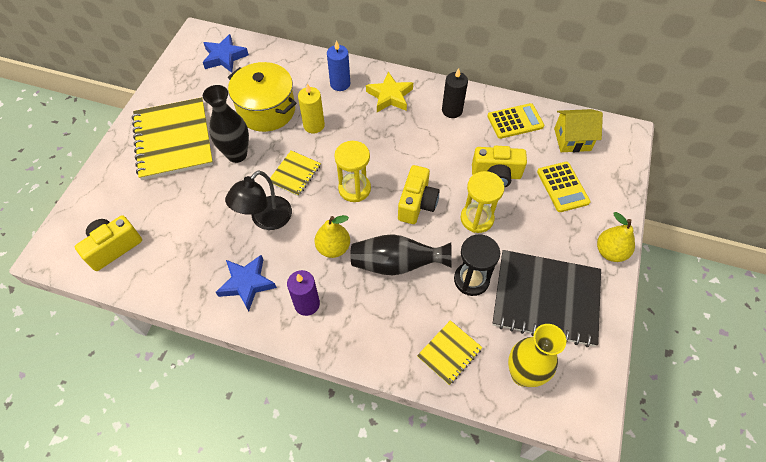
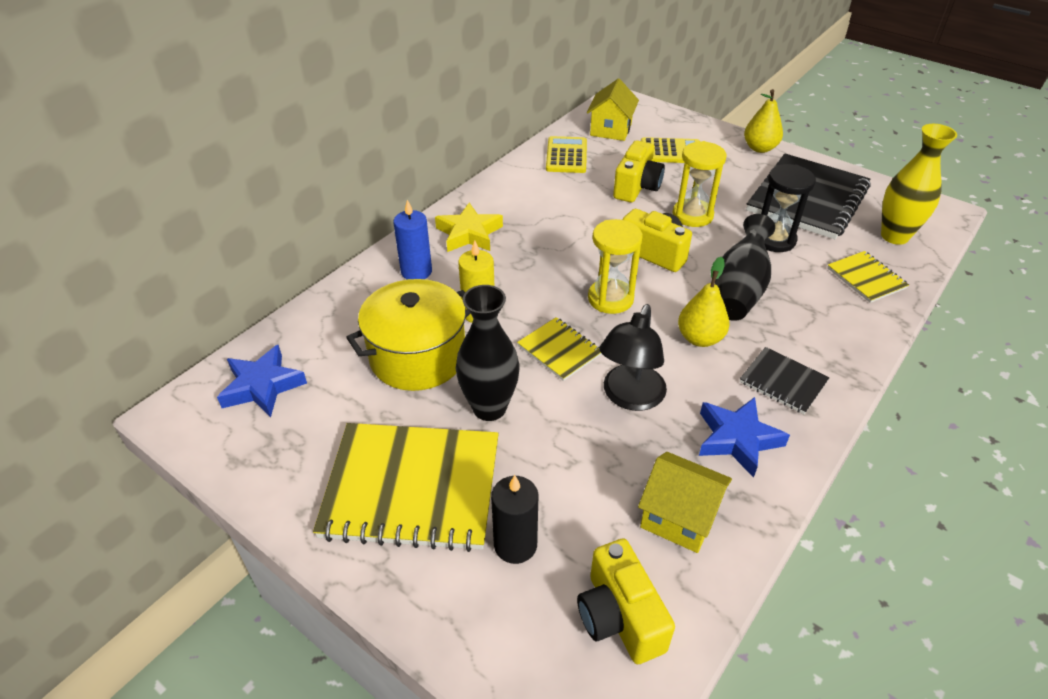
camera: 70 degrees left, 15 degrees down
(180, 262) = (679, 517): none -> yellow house
(265, 219) = (630, 397): black lamp -> black lamp turned 60 degrees clockwise
(307, 304) = (783, 382): purple candle -> black notebook
(452, 110) = (524, 192): black candle -> black candle (515, 545)

